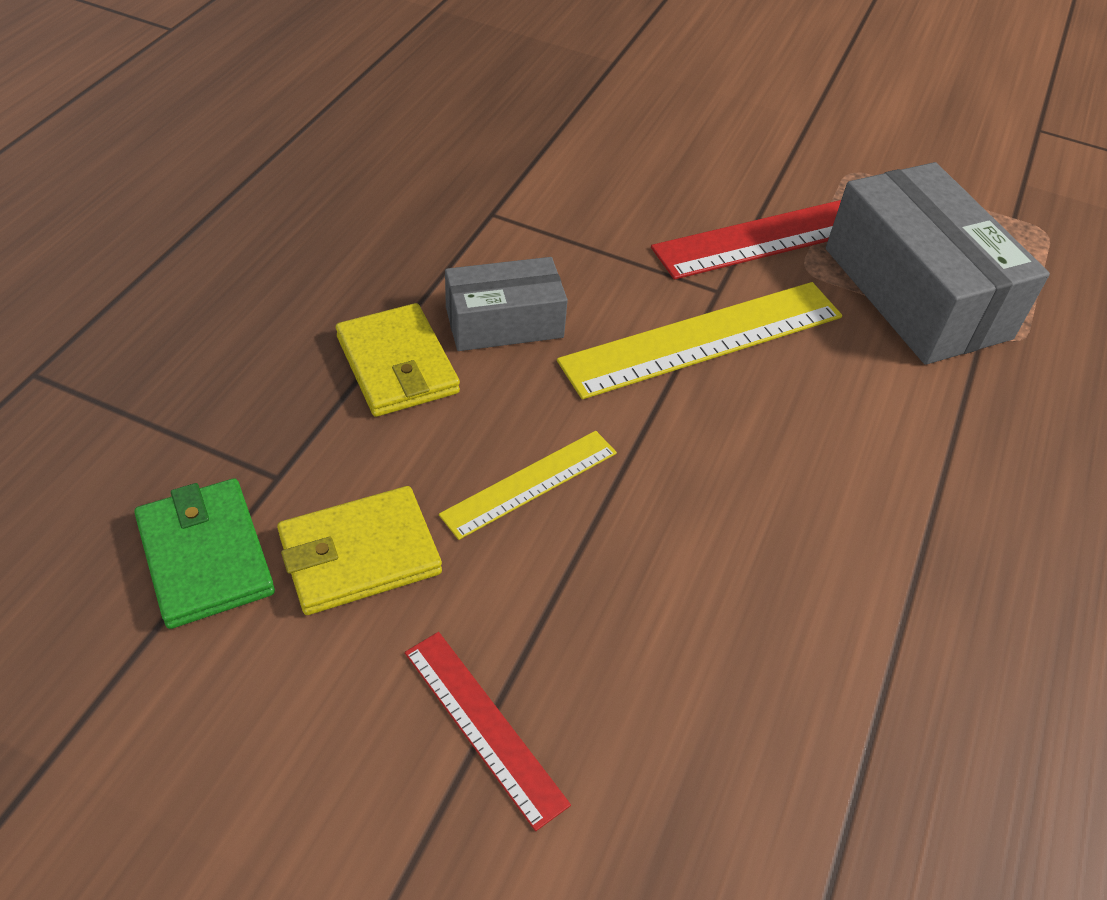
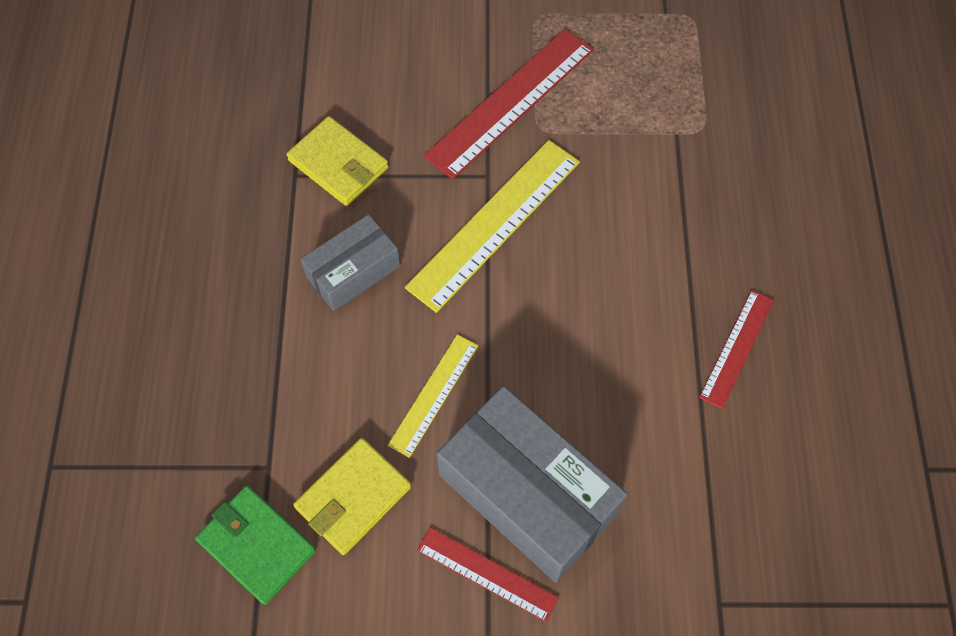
camera: 20 degrees left, 15 degrees up
(397, 365) = (298, 341): yellow wallet -> yellow wallet (338, 164)
(916, 293) = (621, 116): grey box -> grey box (528, 493)
(978, 595) = (737, 348): none -> red ruler

